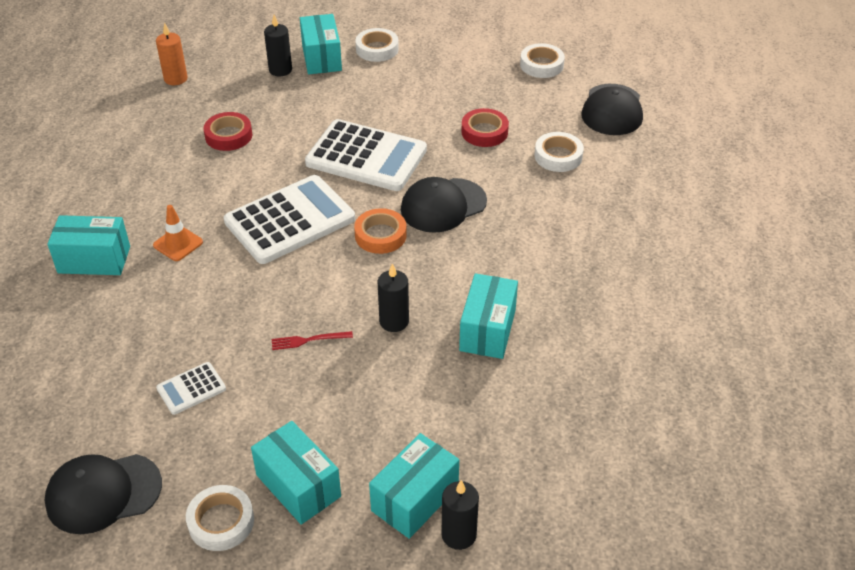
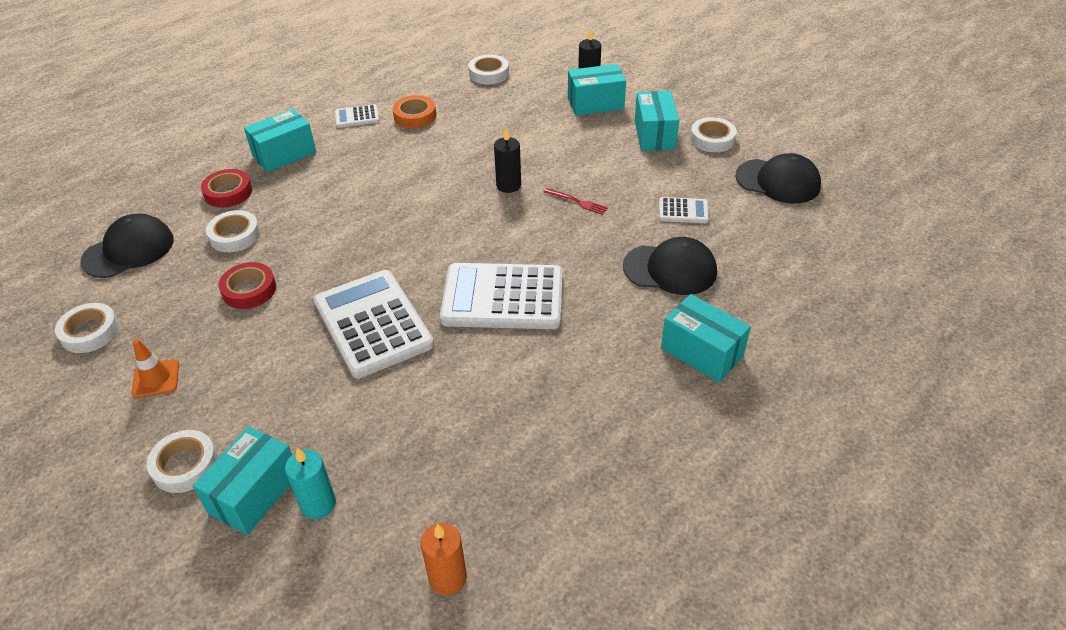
camera: 140 degrees left, 0 degrees up
(178, 244) = (615, 327): orange traffic cone -> orange traffic cone (156, 379)
(228, 136) = (468, 431): red tape -> red tape (228, 192)
(280, 70) = (318, 504): black candle -> turquoise candle
(380, 235) = (447, 246): orange tape -> orange tape (415, 116)
(443, 205) = (373, 244): black cap -> black cap (670, 269)
(487, 330) = (457, 153): turquoise box -> turquoise box (284, 154)
(601, 472) = (489, 73): none -> white tape
(647, 314) = (357, 117): none -> white calculator

